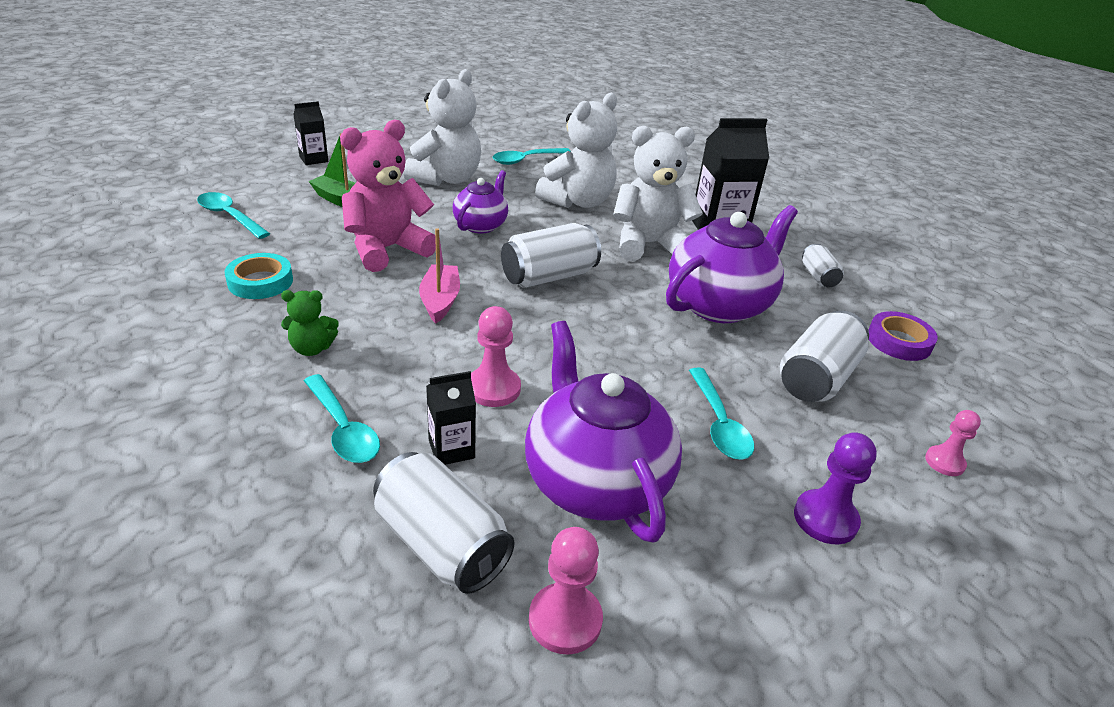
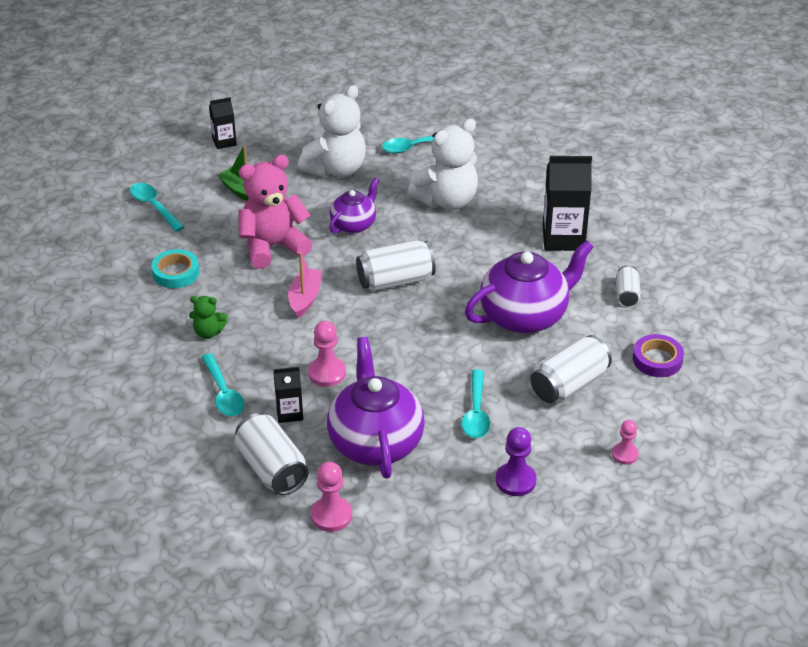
camera: 15 degrees right, 5 degrees up
(649, 245) = (492, 252): white teddy bear -> none

